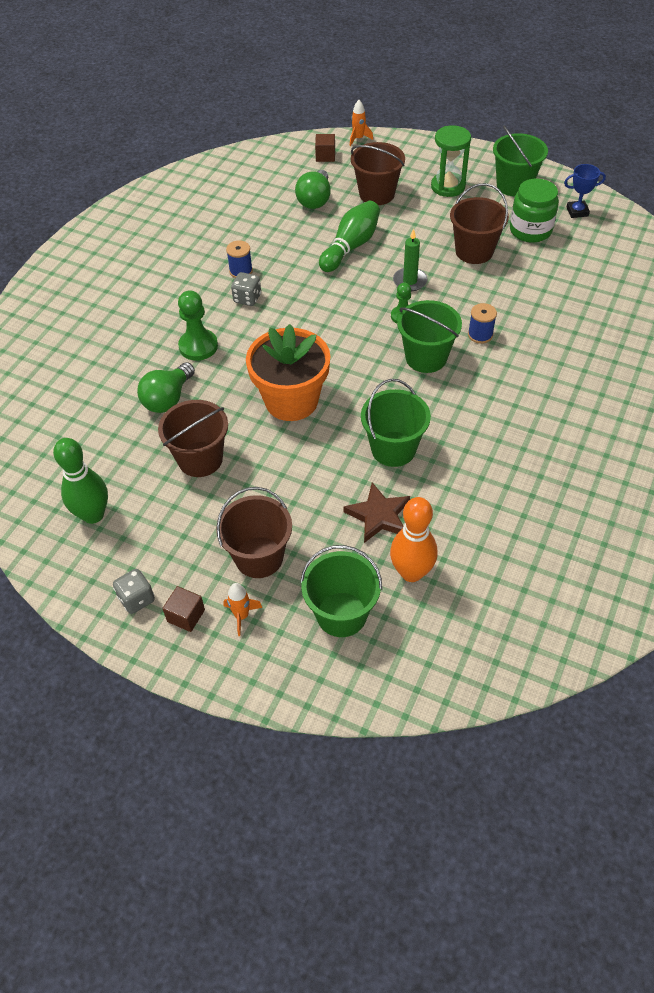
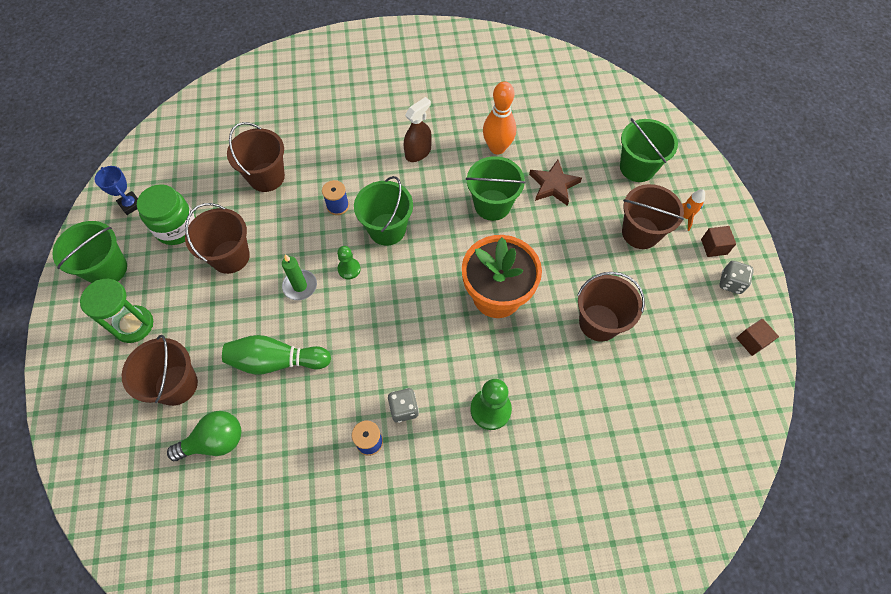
camera: 125 degrees left, 10 degrees up
(93, 515) = (703, 361): green bowling pin -> none
(168, 399) = (564, 390): green light bulb -> none
(325, 156) = (123, 482): brown cube -> brown cube (752, 341)
(358, 139) = (71, 465): orange rocket -> none
(411, 572) = (579, 148): orange bowling pin -> orange bowling pin (497, 148)
(507, 422) = (418, 152): none -> brown spray bottle
(552, 300) = (266, 177): none -> brown bucket

